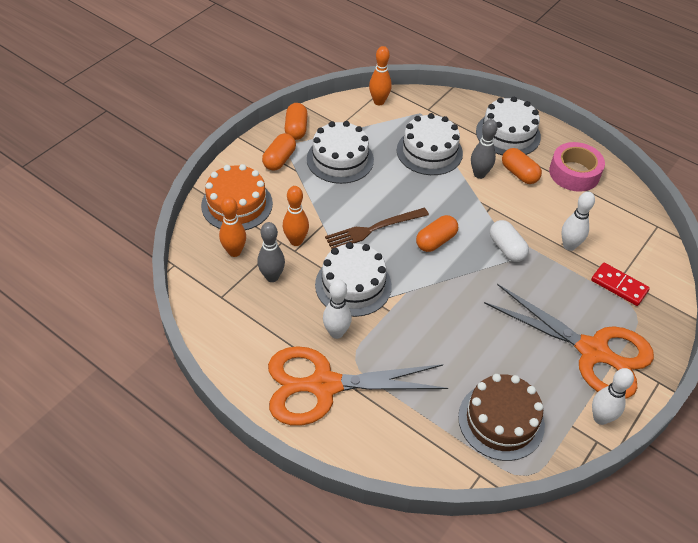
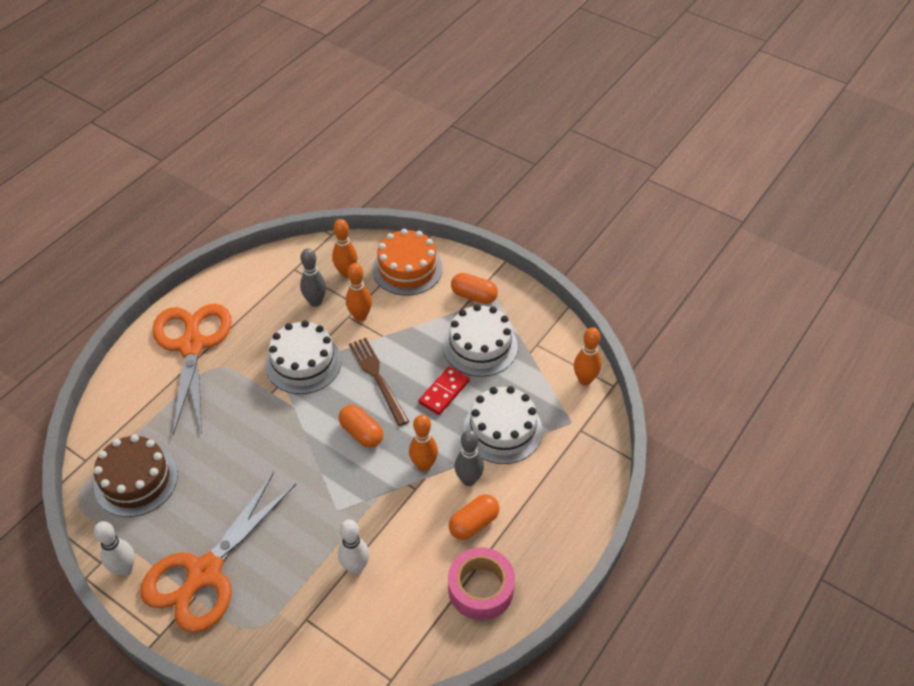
camera: 90 degrees right, 0 degrees up
(296, 129) = (524, 306): orange capsule -> none
(336, 333) = (248, 352): white bowling pin -> none
(467, 201) = (424, 465): none -> orange bowling pin
(506, 248) = (351, 500): white capsule -> none
(508, 134) = (546, 516): white cake -> none
(619, 285) = (293, 615): red domino -> red domino (444, 392)

